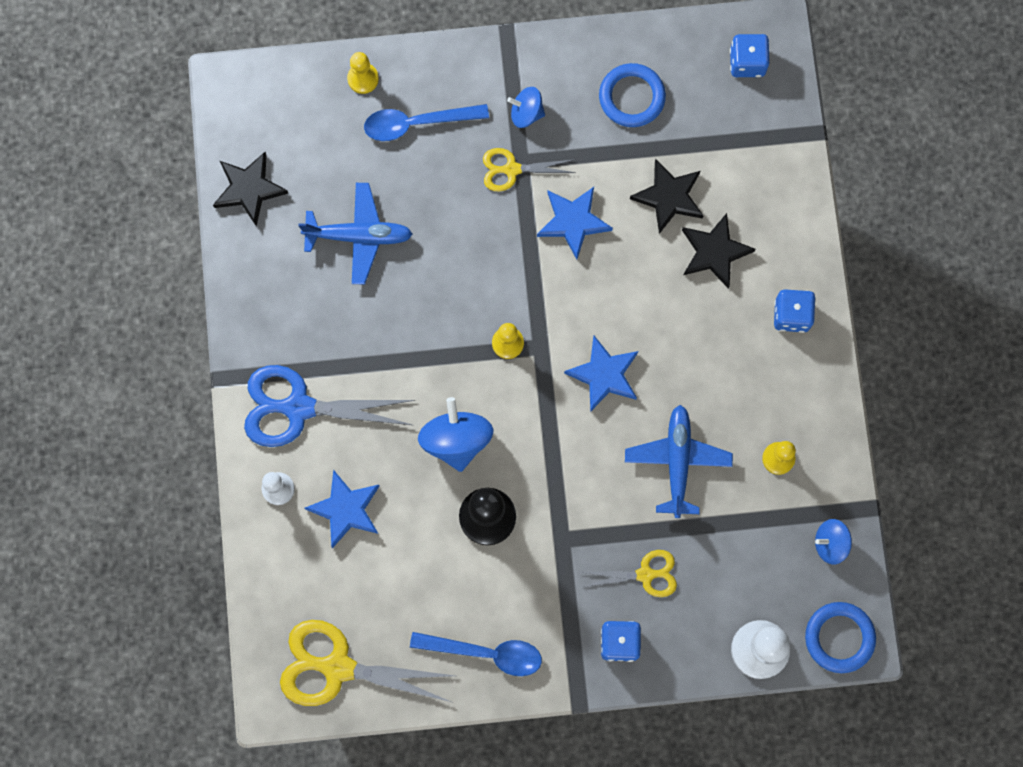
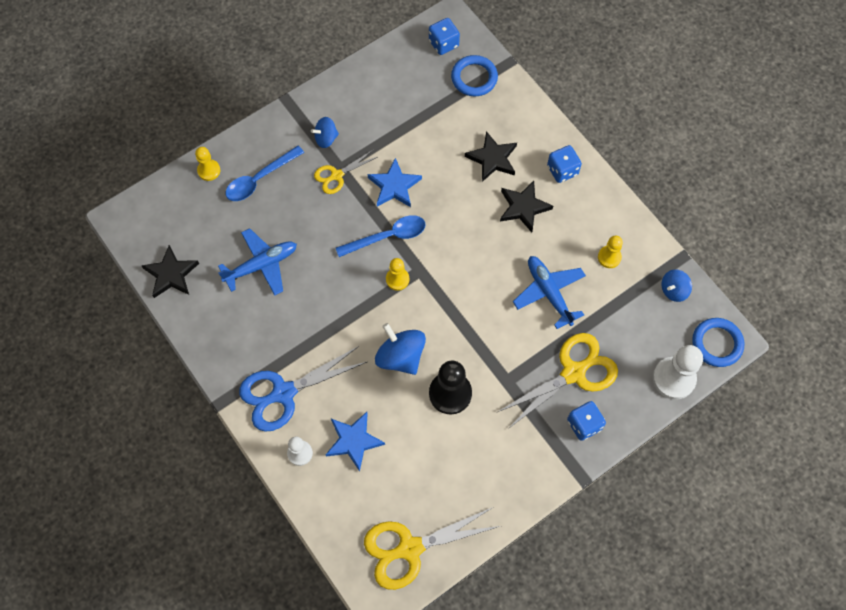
camera: 30 degrees left, 10 degrees down
(486, 653) = (502, 481): blue spoon -> blue spoon (387, 237)
(604, 375) = (470, 266): blue star -> none
(631, 97) = (386, 97): blue ring -> blue ring (474, 78)
(645, 574) = (573, 373): yellow scissors -> yellow scissors, size x1.78
(669, 197) = (444, 142): black star -> black star (523, 207)

